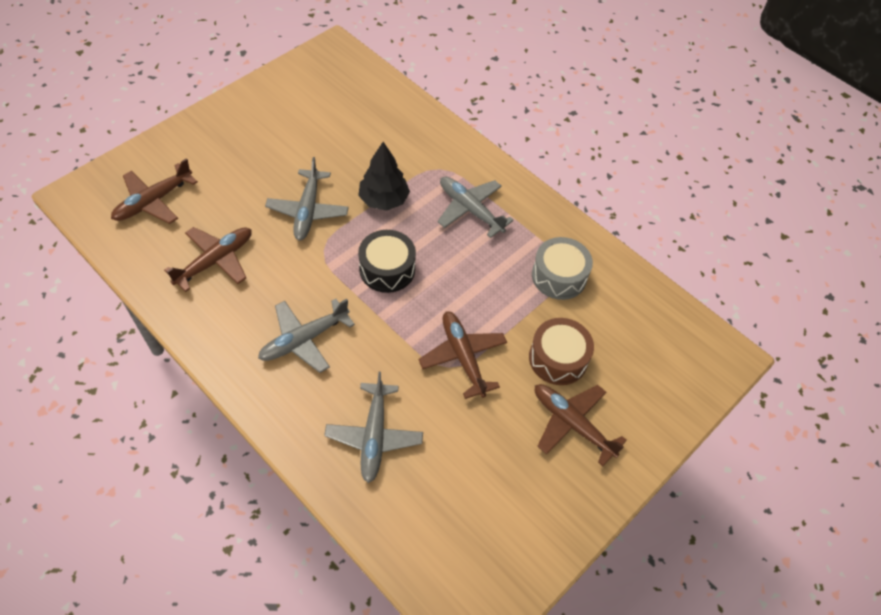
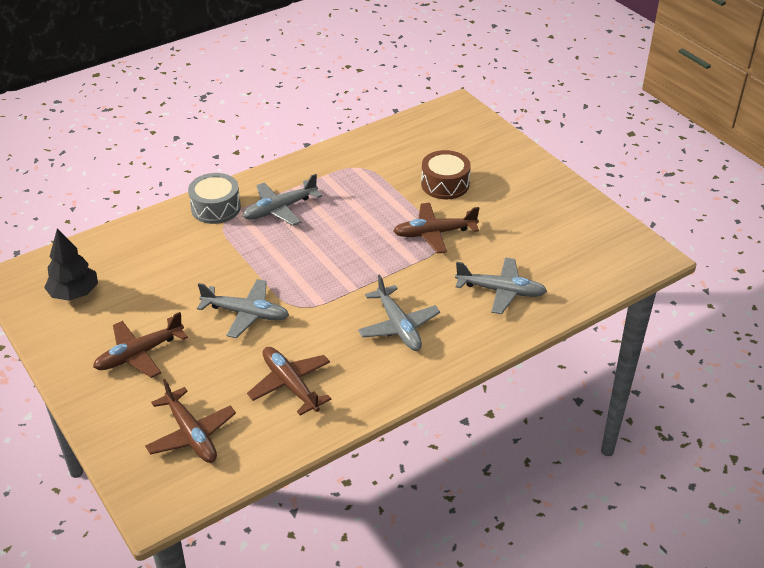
camera: 75 degrees left, 15 degrees down
(384, 200) = (250, 261): black tree -> black tree (74, 293)
(387, 269) = (333, 267): black drum -> none
(559, 276) = (366, 171): grey drum -> grey drum (216, 208)
(572, 424) = (503, 186): brown plane -> brown plane (139, 354)

